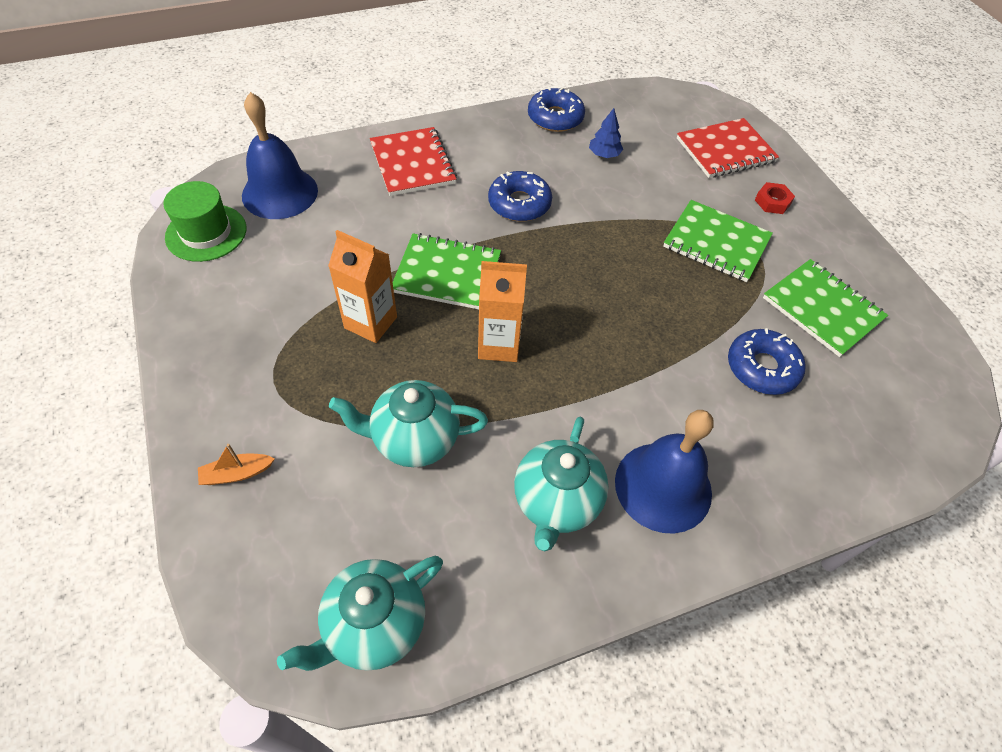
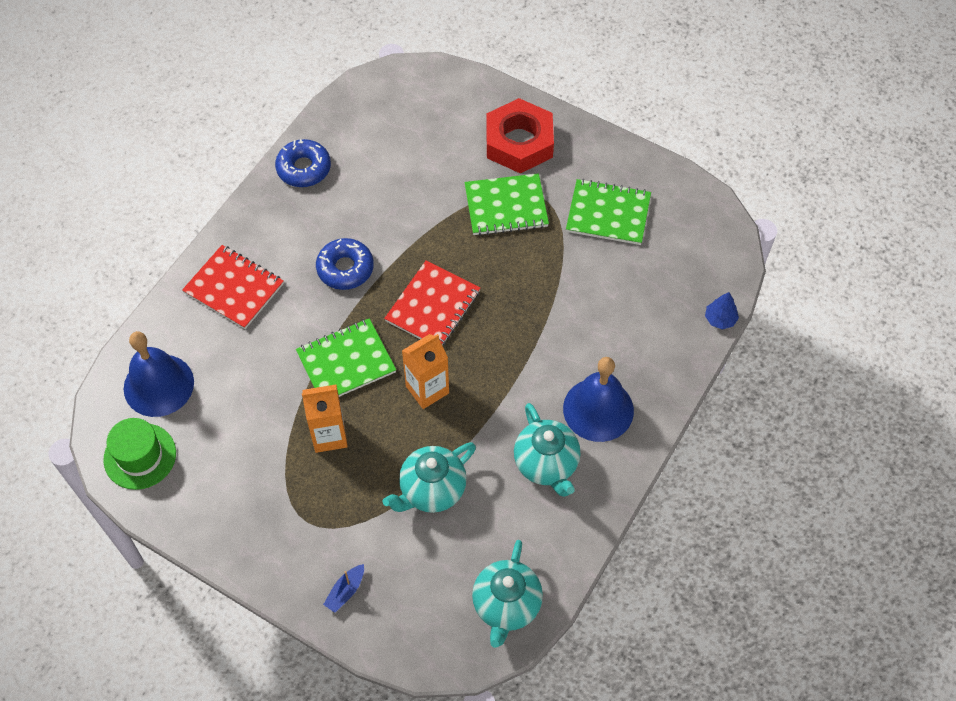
camera: 35 degrees left, 5 degrees up
(237, 473) = (345, 591): orange boat -> blue boat
(604, 154) = (369, 180): blue tree -> blue tree (720, 319)
(725, 150) = (454, 115): red notebook -> red notebook (433, 306)
(762, 368) = (600, 286): blue donut -> none
(772, 202) = (519, 142): red nut -> red nut, size x2.39

